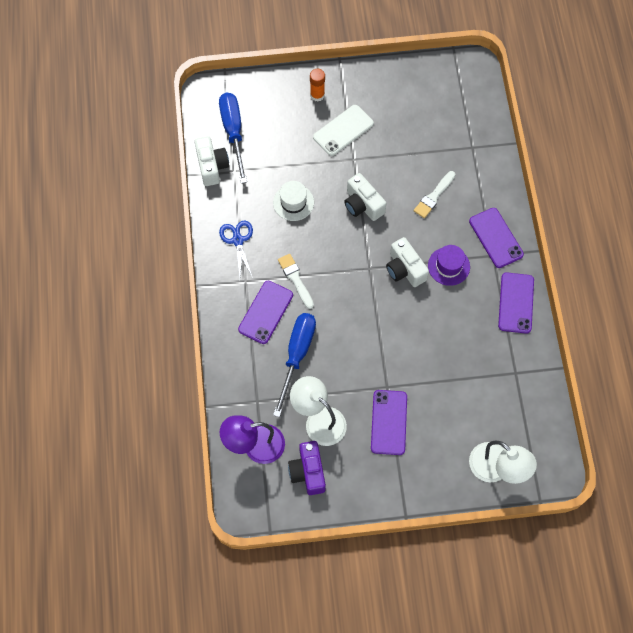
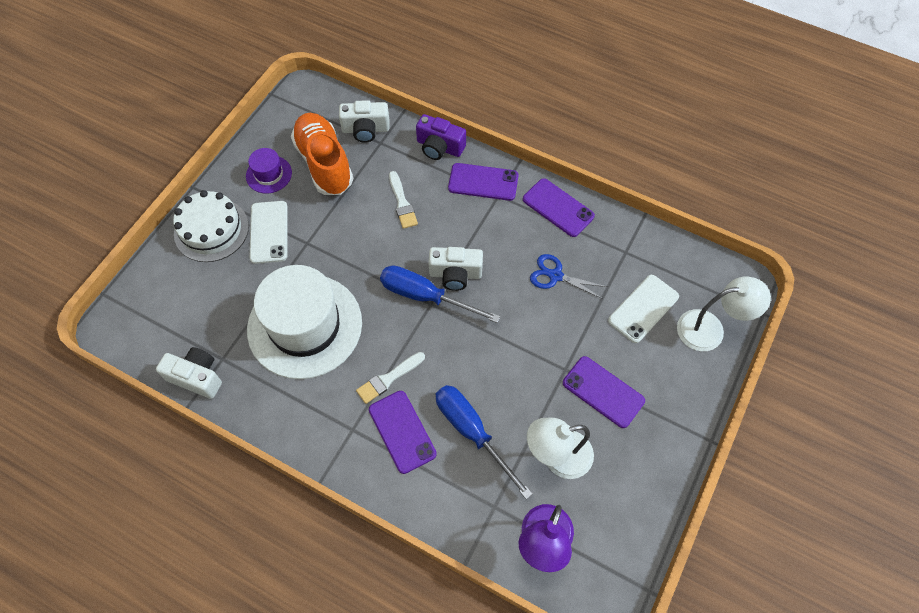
camera: 55 degrees left, 5 degrees down
(233, 132) = (179, 331): blue screwdriver -> blue screwdriver (425, 296)
(238, 240) = (300, 406): blue scissors -> blue scissors (555, 276)
(293, 202) = (305, 326): white hat -> white hat, size x2.25
(295, 279) = (389, 378): white brush -> white brush turned 45 degrees counterclockwise
(308, 471) = (606, 505): purple camera -> purple camera (439, 147)
(317, 95) = (211, 230): orange glue stick -> white cake
(363, 204) = (360, 266): white camera -> white camera (365, 129)
(424, 124) = (324, 163): none -> orange shoe
(448, 266) = (481, 236): purple hat -> purple hat (269, 174)
(476, 412) = (643, 308): none -> white phone

